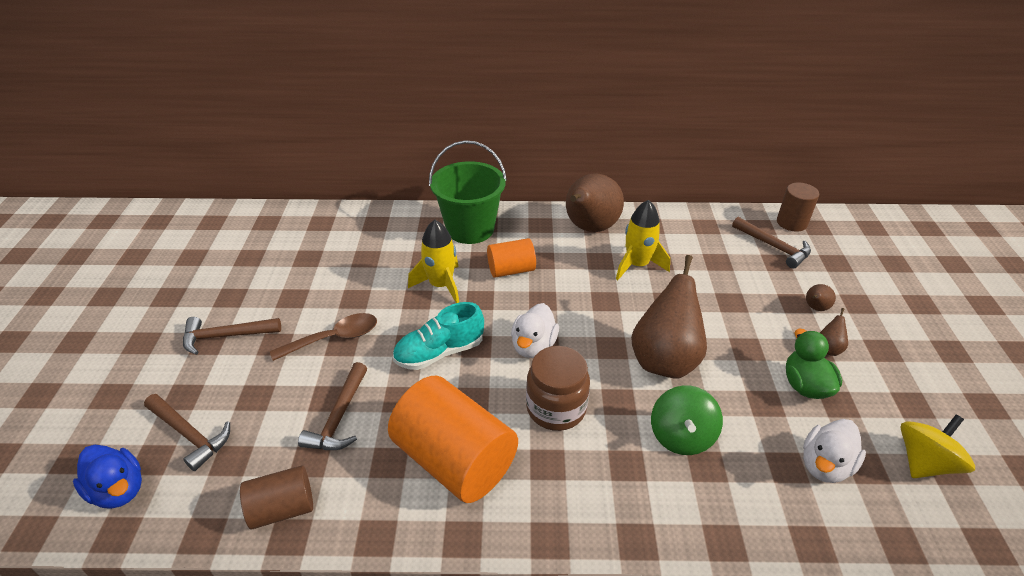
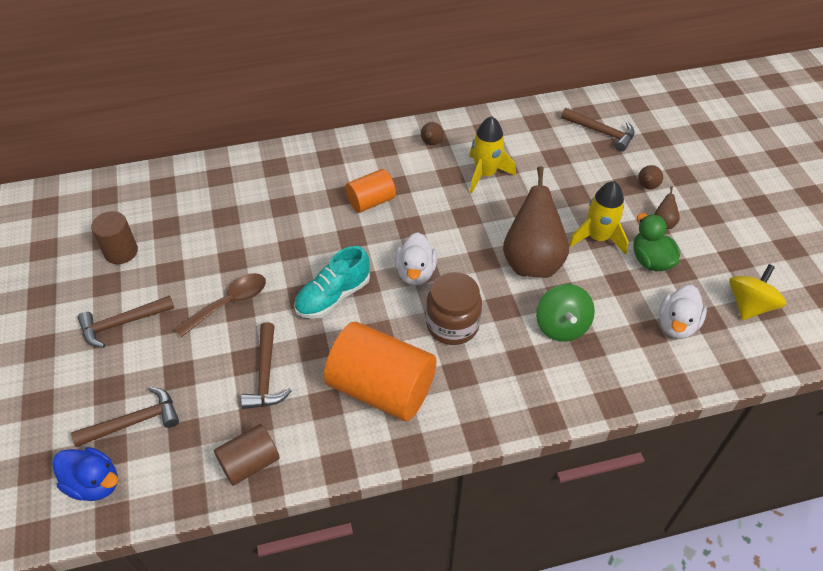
camera: 15 degrees left, 10 degrees up
(190, 435) = (135, 421): brown hammer -> brown hammer turned 45 degrees counterclockwise
(441, 285) = (310, 230): yellow rocket -> yellow rocket (598, 238)
(470, 229) = (317, 165): green bucket -> none
(589, 228) = (431, 143): brown pear -> brown pear, size x0.41
(791, 222) = (612, 104): brown cylinder -> brown cylinder (121, 252)

